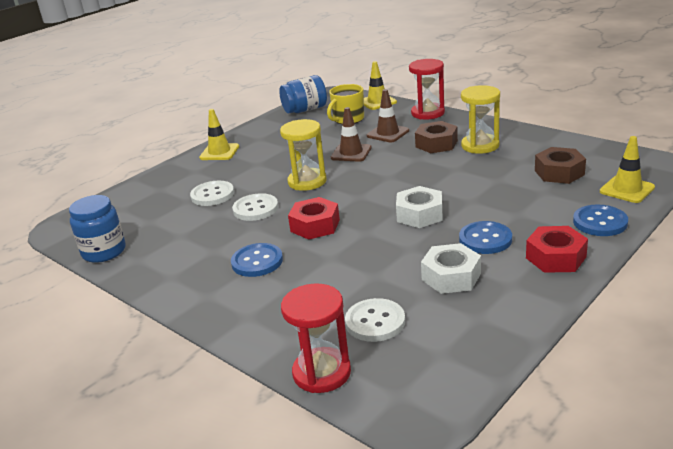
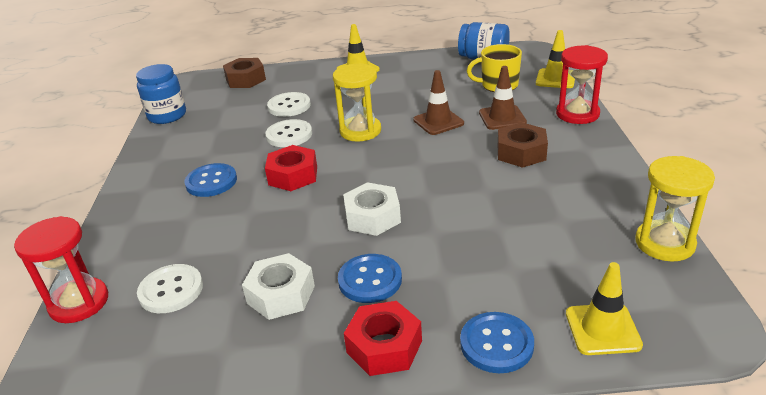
camera: 45 degrees right, 5 degrees up
(480, 146) = (556, 178): yellow hourglass -> yellow hourglass (664, 243)
(559, 172) = (572, 258): brown nut -> brown nut (245, 79)

